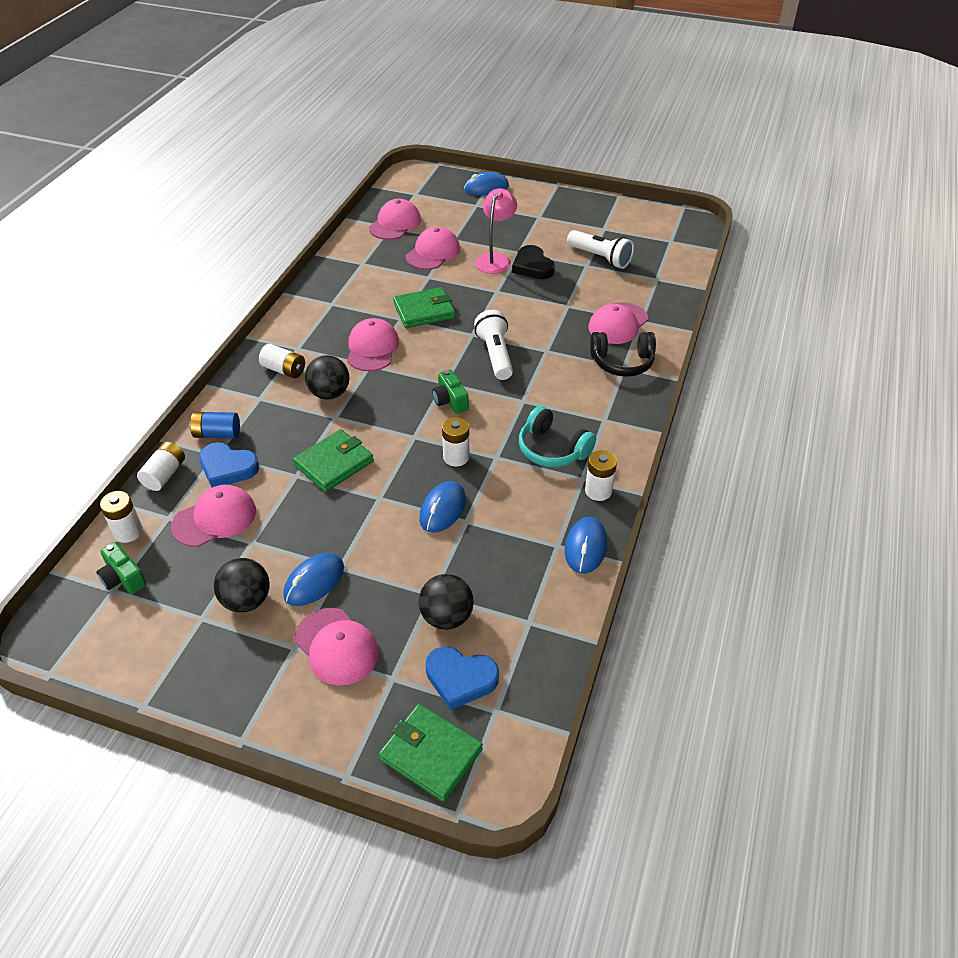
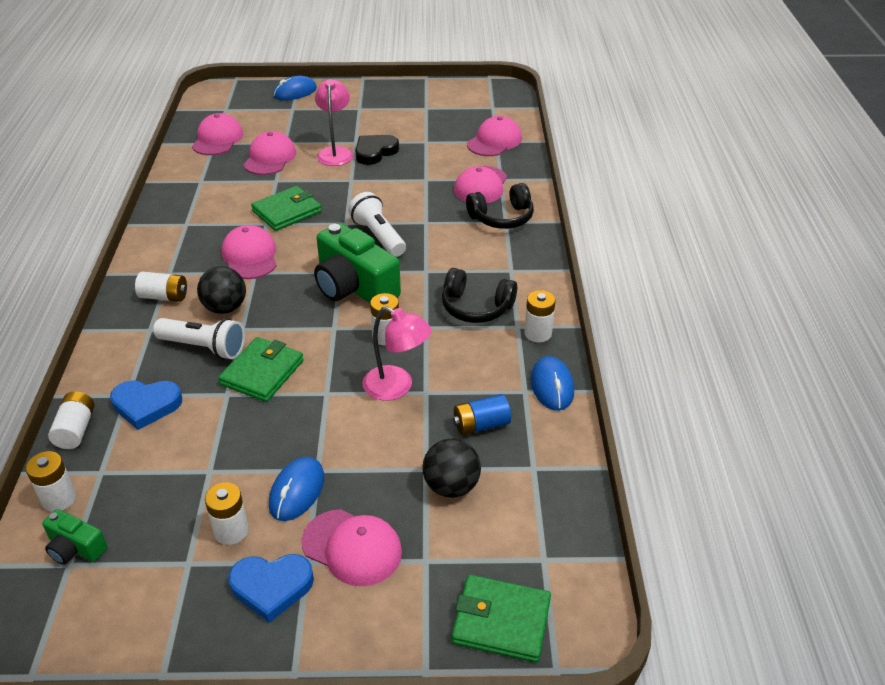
camera: 20 degrees left, 5 degrees down
(215, 518) = (156, 459): pink cap -> pink cap (494, 141)
(217, 434) = (118, 375): blue battery -> blue battery (481, 425)
(246, 601) = (231, 531): black ball -> white battery
(442, 509) = (396, 387): blue mouse -> pink lamp
(450, 400) = (354, 287): green camera -> green camera, size x2.04
(460, 679) = (494, 540): blue heart -> blue heart (271, 587)
(532, 266) = (375, 152): black heart -> black heart turned 90 degrees clockwise
(552, 449) = (476, 307): turquoise headphones -> black headphones
(600, 258) = (435, 133): white flashlight -> white flashlight (204, 348)

